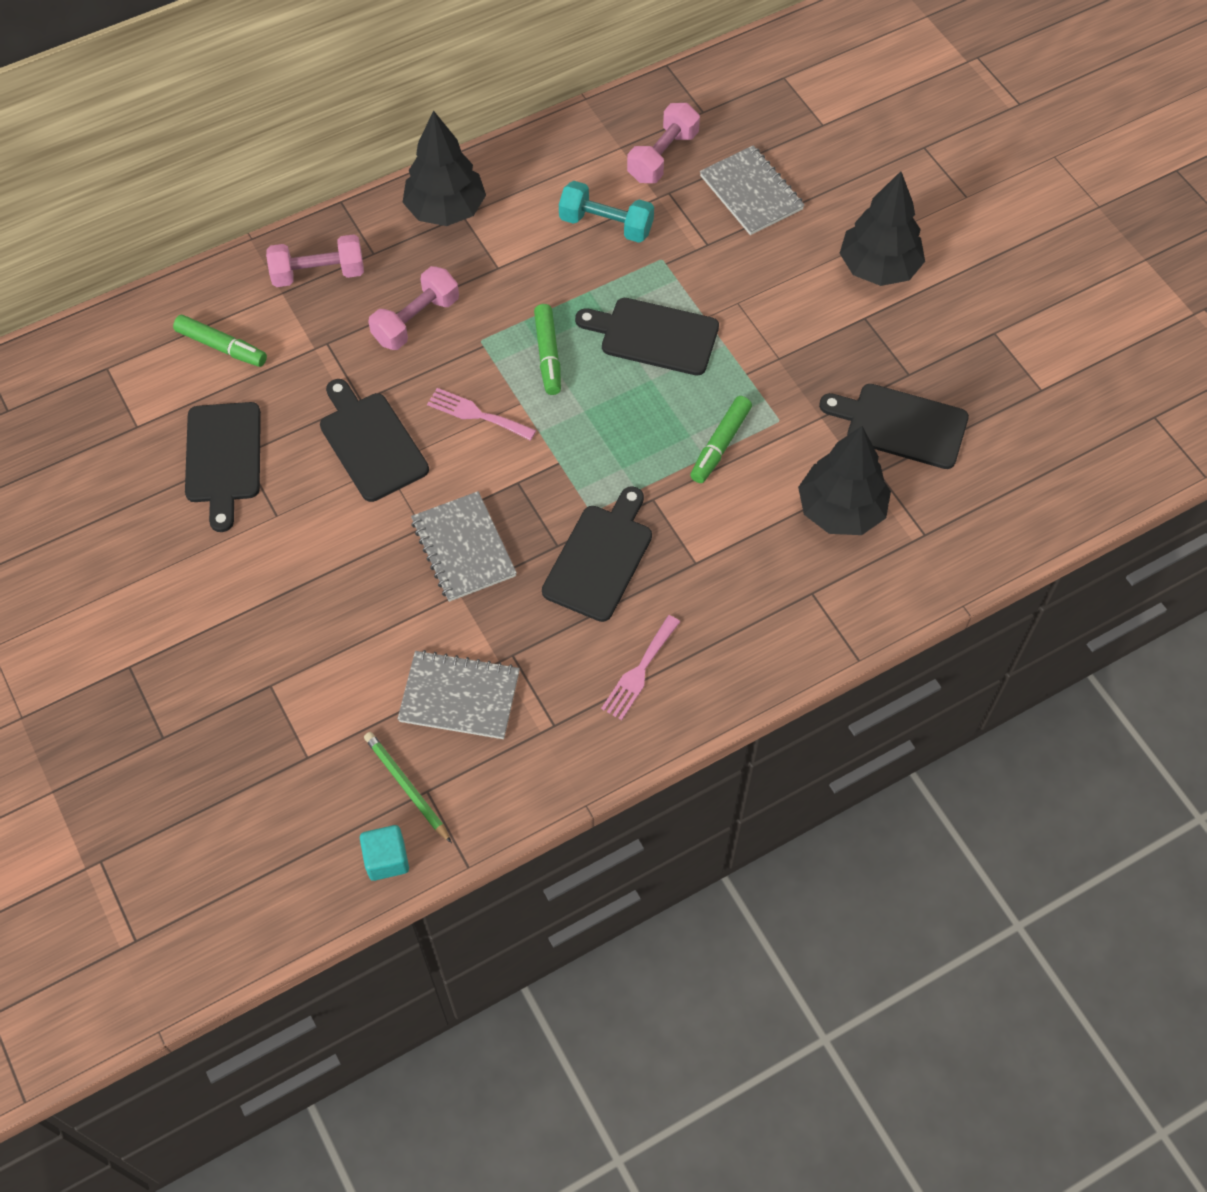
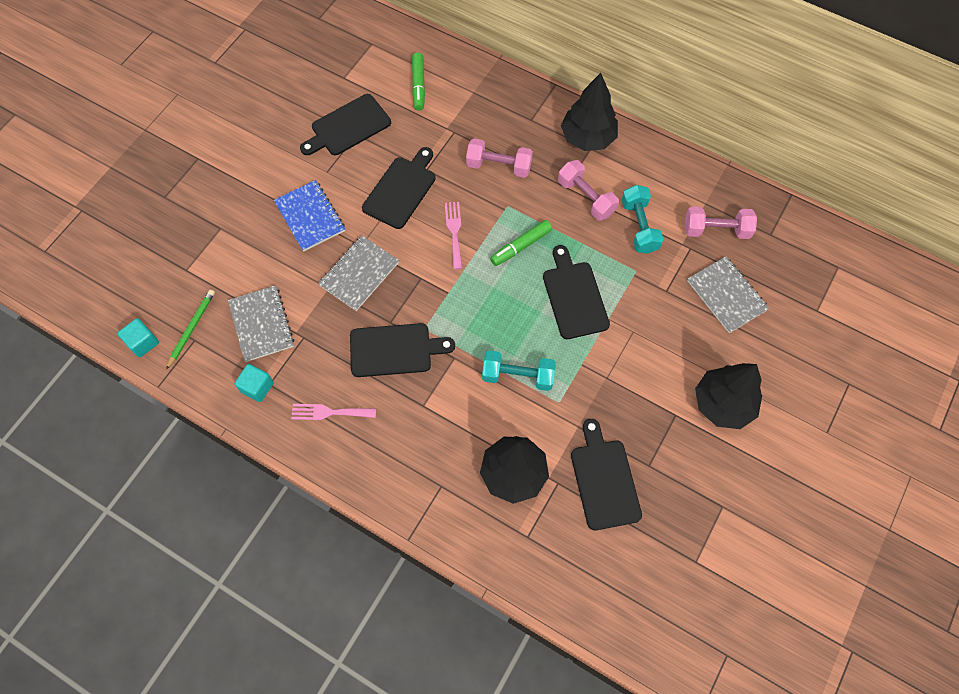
camera: 60 degrees right, 5 degrees up
(318, 274) = (498, 102): pink dumbbell -> pink dumbbell (586, 198)
(334, 567) = (310, 217): none -> blue notebook
(550, 741) = (257, 387): none -> turquoise cube
(720, 444) = (518, 376): green marker -> turquoise dumbbell
(751, 193) = (726, 295): grey notebook -> grey notebook turned 60 degrees counterclockwise

